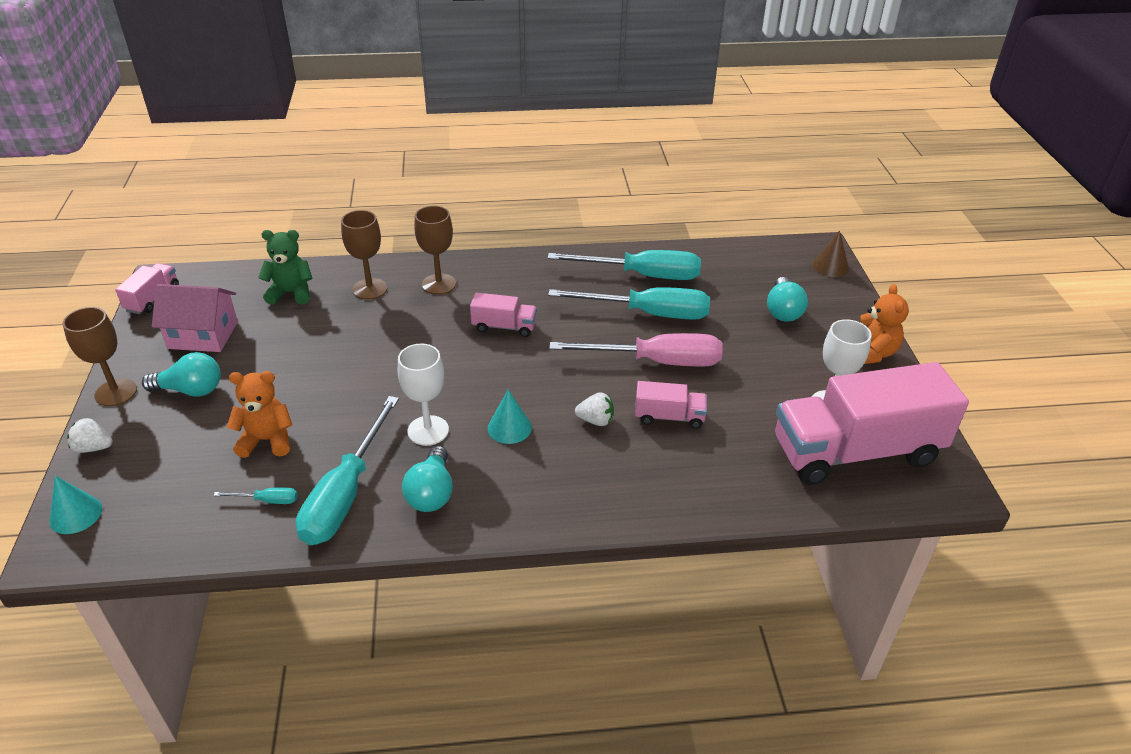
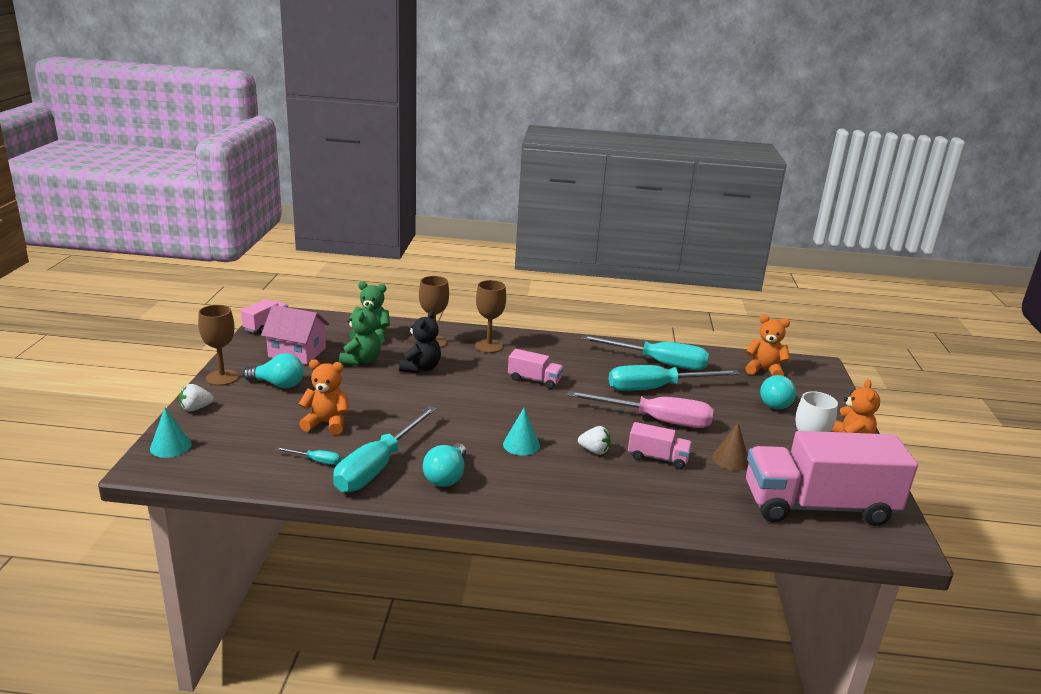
camera: 10 degrees right, 15 degrees down
(93, 448) = (196, 408): white strawberry -> white strawberry turned 45 degrees counterclockwise
(287, 334) = (361, 361): none -> green teddy bear
(364, 332) = (421, 368): none -> black teddy bear
(428, 430) = (454, 436): white goblet -> none
(648, 313) = (657, 388): turquoise screwdriver -> turquoise screwdriver turned 150 degrees clockwise
(762, 265) = (764, 370): none -> orange teddy bear
(830, 266) = (824, 379): brown cone -> brown cone (730, 459)

